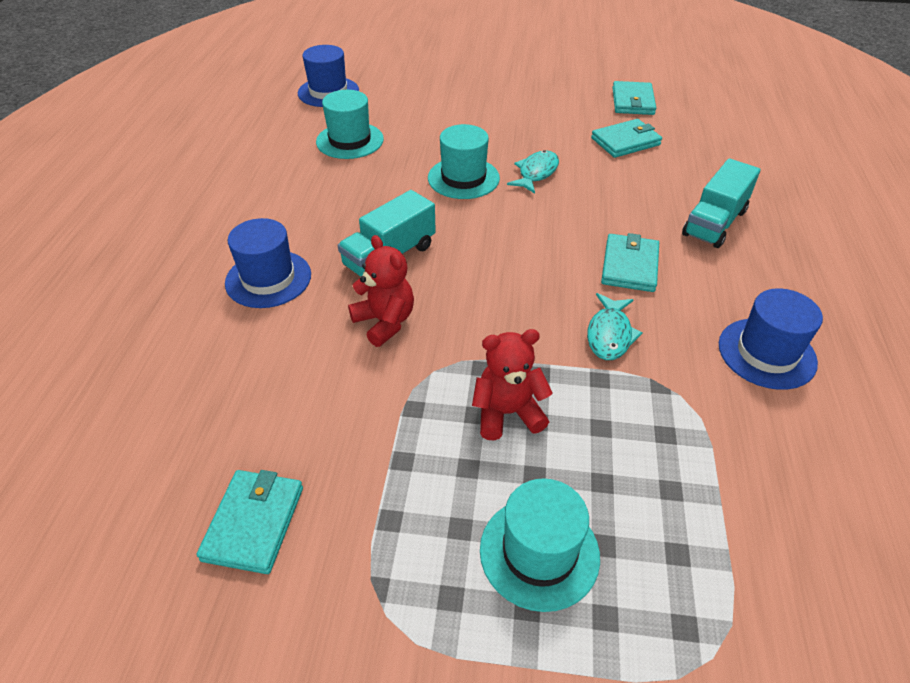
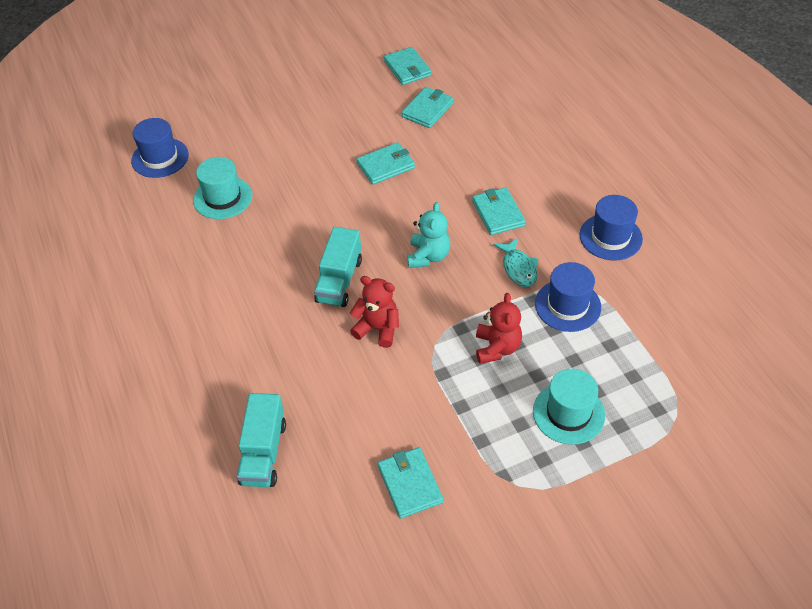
camera: 30 degrees left, 5 degrees up
(268, 279) = (271, 338): blue hat -> blue hat (567, 305)
(463, 178) = (338, 193): turquoise hat -> none
(507, 413) = (497, 348): red teddy bear -> red teddy bear turned 135 degrees clockwise
(508, 274) = (428, 256): none -> turquoise teddy bear
(536, 173) = (385, 166): turquoise fish -> turquoise wallet
(714, 223) = (528, 155): turquoise truck -> turquoise truck (263, 452)

